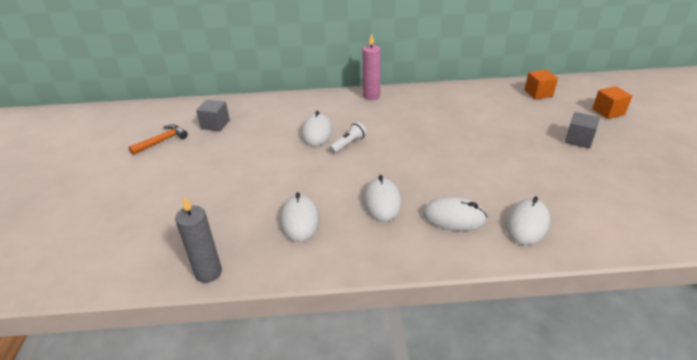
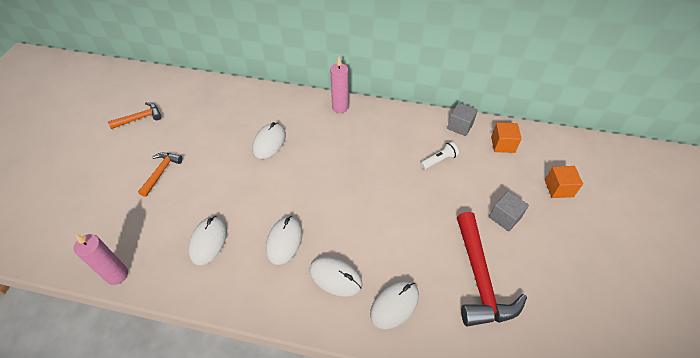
camera: 15 degrees right, 15 degrees up
(208, 273) = (117, 275): grey candle -> pink candle
(211, 177) = (161, 172): none -> orange hammer
(215, 124) = (190, 109): grey cube -> grey cube (460, 126)
(348, 144) = (289, 164): white flashlight -> white flashlight (439, 160)
(591, 186) = (479, 279): none -> red hammer

